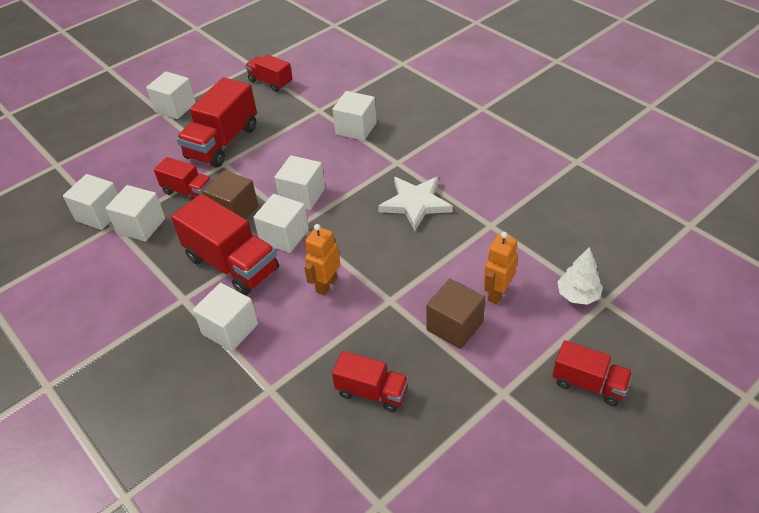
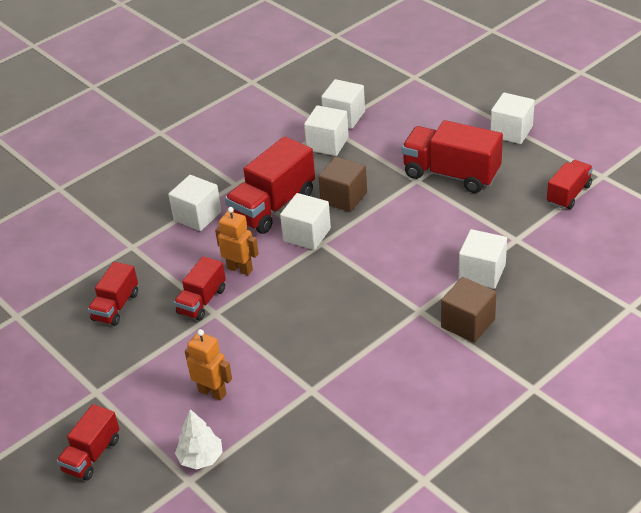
camera: 90 degrees right, 5 degrees down
(189, 192) = (373, 164): red truck -> red truck (202, 301)
(302, 195) = (365, 241): white cube -> none
(415, 203) = (349, 328): white star -> none
(454, 326) = (176, 359): brown cube -> brown cube (468, 323)

